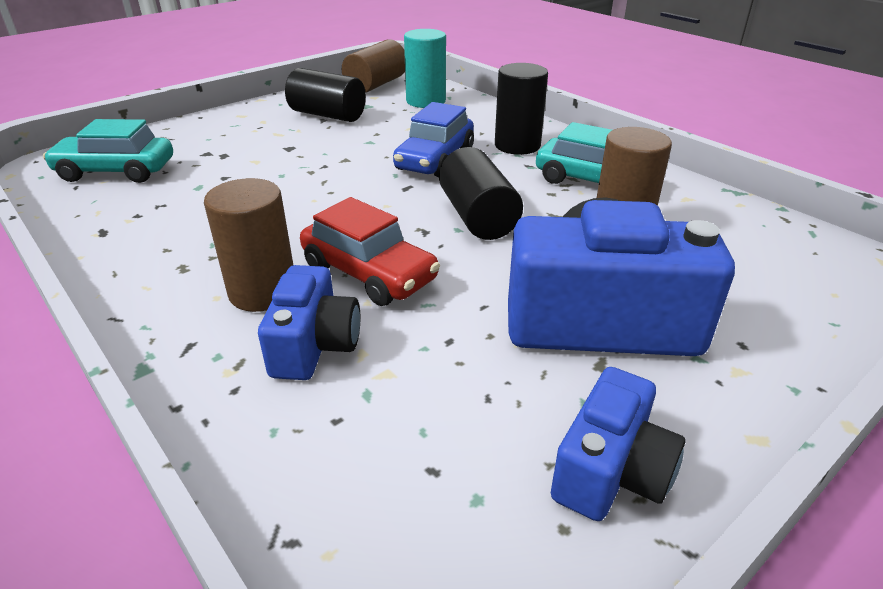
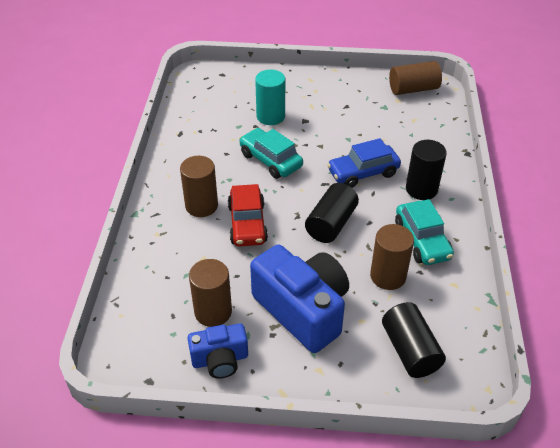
camera: 45 degrees right, 10 degrees up
(116, 171) = (217, 95): turquoise car -> turquoise car (270, 160)
(314, 345) = (192, 243): blue camera -> none
(327, 115) = (353, 104): black cylinder -> black cylinder (410, 350)
(426, 101) = (422, 121): turquoise cylinder -> turquoise cylinder (270, 116)
(490, 411) = (213, 312): none -> brown cylinder

